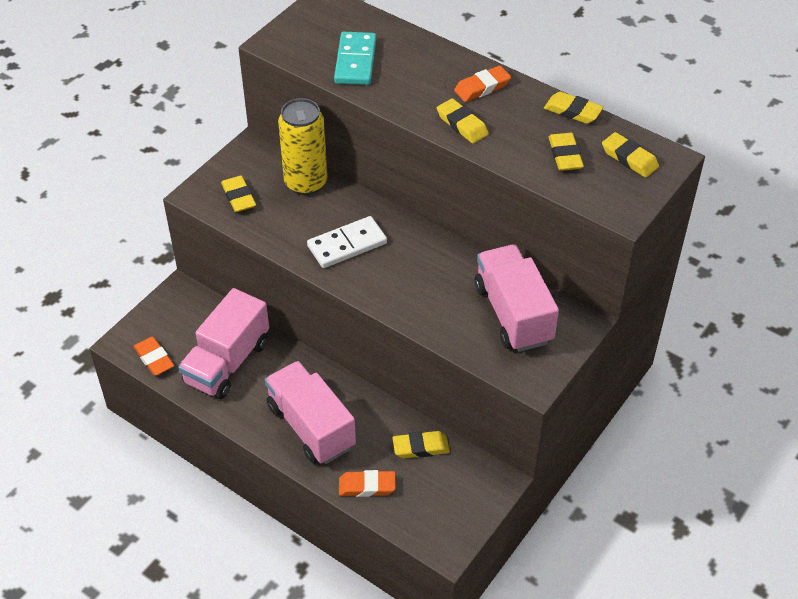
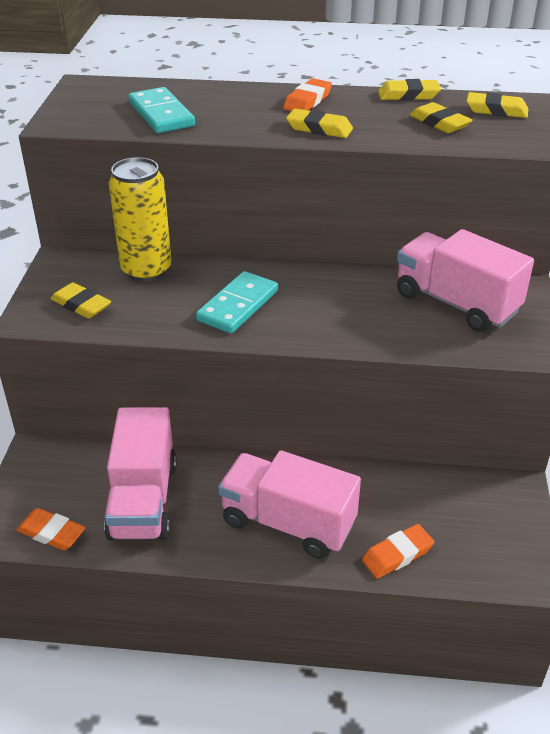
camera: 30 degrees left, 10 degrees down
(347, 244) = (237, 305): white domino -> turquoise domino
(420, 447) = (416, 491): yellow eraser -> none

